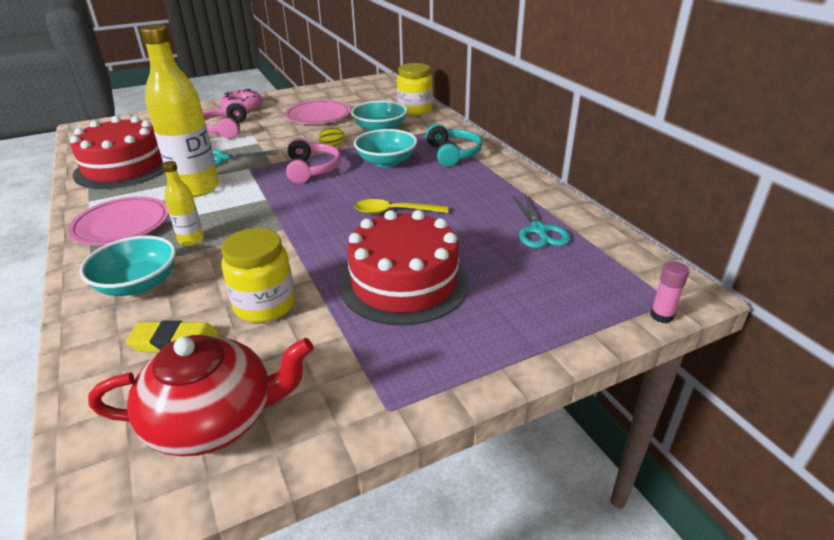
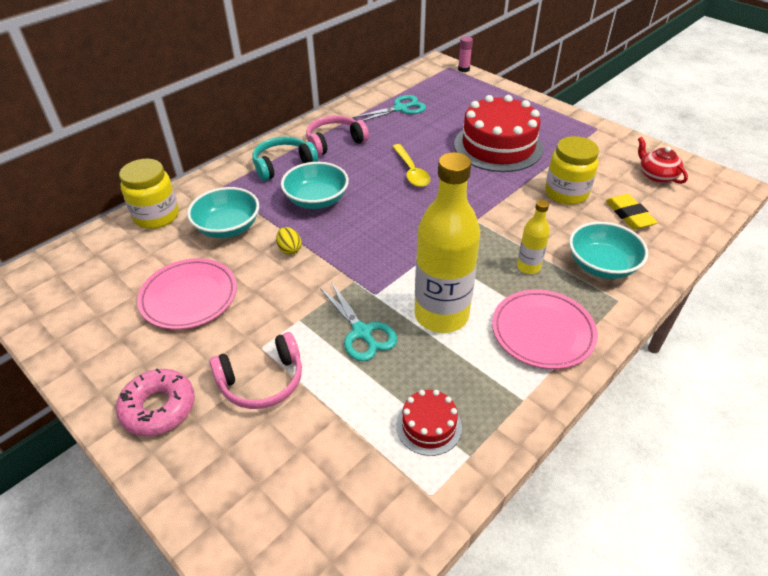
camera: 110 degrees left, 10 degrees up
(124, 167) = (429, 426): red cake -> red cake, size x0.47
(214, 419) = (656, 175): red teapot -> red teapot, size x0.56
(312, 169) = (356, 244): pink headphones -> pink headphones (334, 142)

